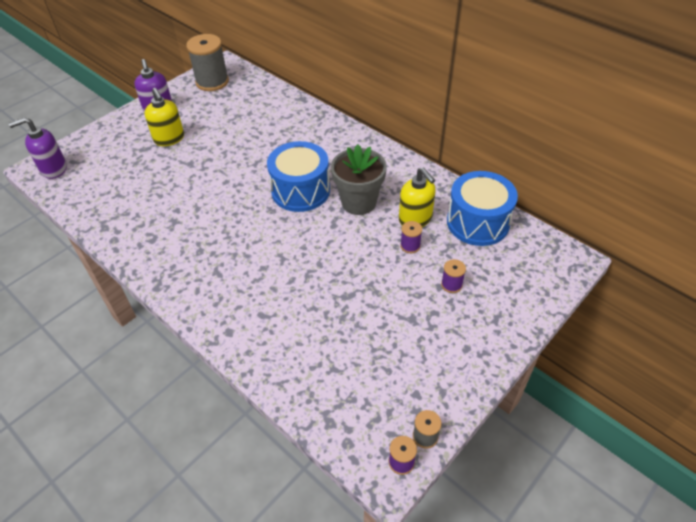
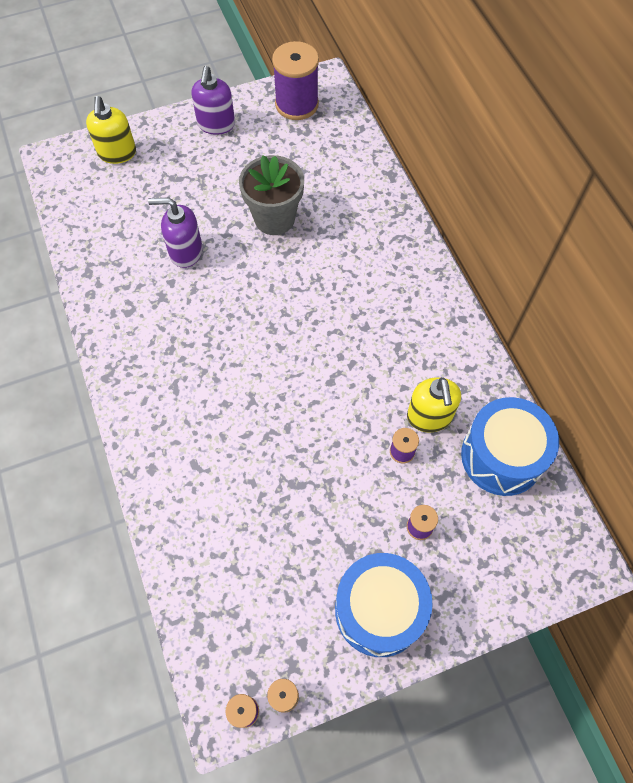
camera: 25 degrees right, 15 degrees up
(53, 169) = (69, 168): purple soap dispenser -> purple soap dispenser (185, 252)
(169, 139) = (208, 174): yellow soap dispenser -> yellow soap dispenser (117, 153)
(212, 82) = (296, 104): grey spool -> purple spool
(300, 190) = (318, 315): blue drum -> blue drum (379, 610)
(358, 202) = (376, 362): grey flower pot -> grey flower pot (274, 218)

